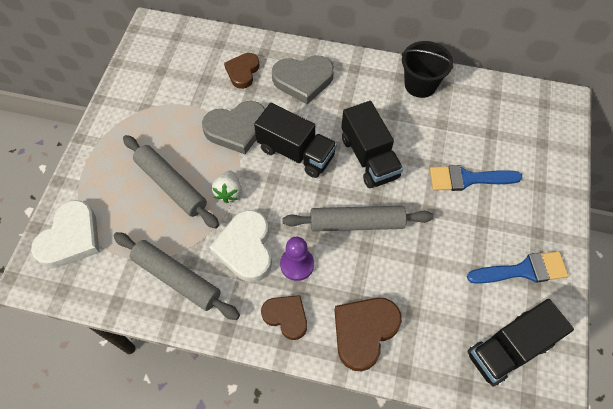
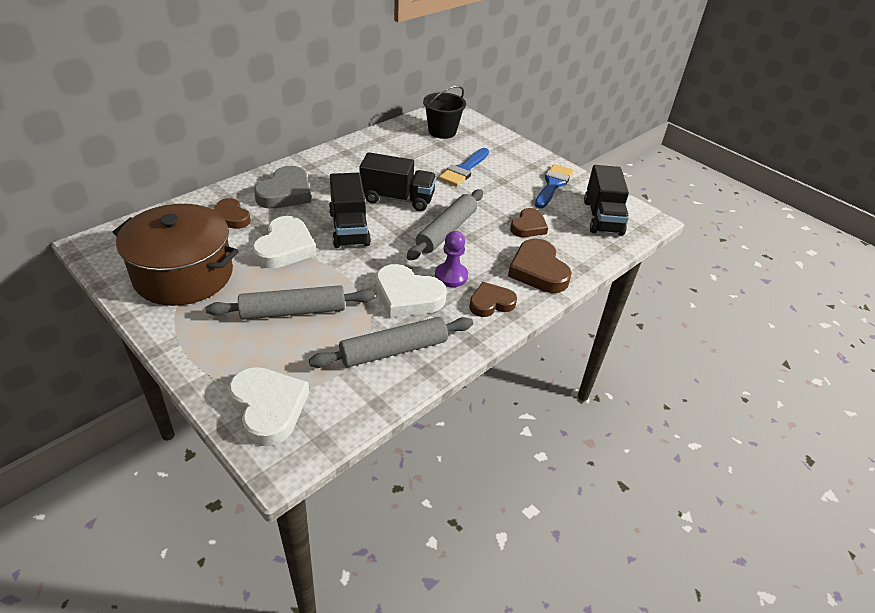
camera: 60 degrees left, 20 degrees down
(160, 95) = (183, 275): none -> brown pot
(229, 192) = (342, 281): white strawberry -> none
(236, 129) = (285, 247): grey heart -> white heart
(296, 152) = (349, 228): black truck -> black truck turned 105 degrees clockwise
(420, 85) = (364, 148): black bucket -> black bucket (442, 131)
(426, 286) = (528, 226): none -> brown heart

